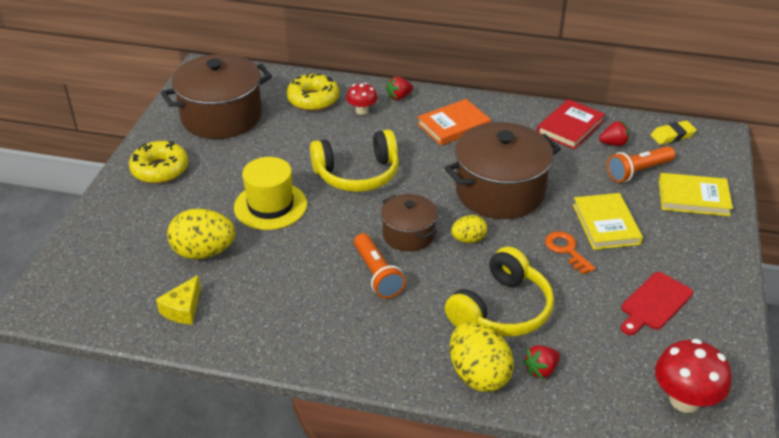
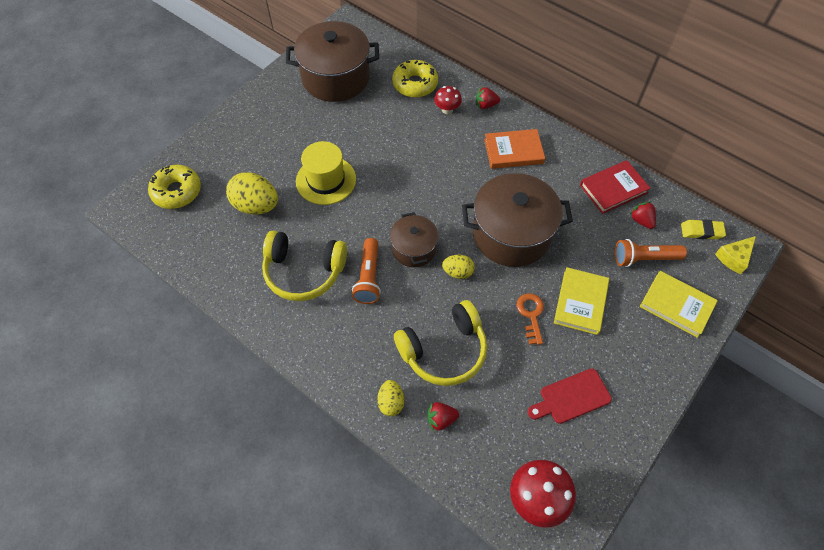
camera: 25 degrees right, 20 degrees up
(160, 169) = (265, 115): yellow donut -> yellow donut (177, 191)
(183, 309) = (216, 252): yellow cheese -> yellow cheese (734, 258)
(357, 174) = (408, 173): yellow headphones -> yellow headphones (304, 271)
(478, 375) = (391, 402): yellow egg -> yellow egg, size x0.57
(613, 143) = (641, 220): red strawberry -> red strawberry turned 135 degrees counterclockwise

